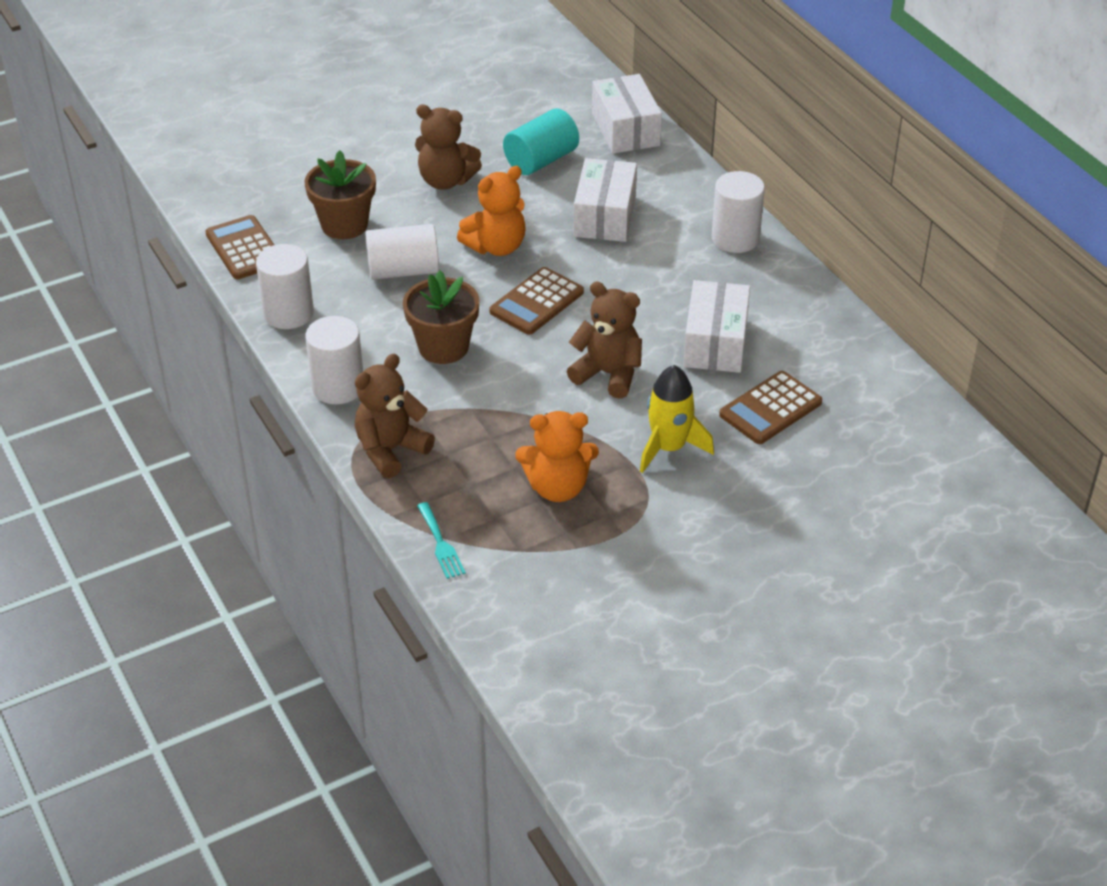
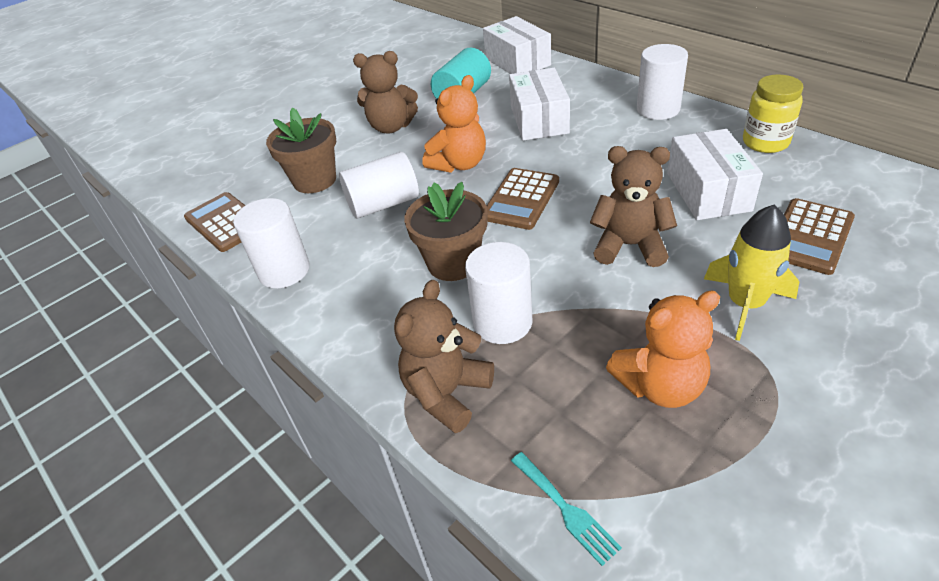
camera: 10 degrees left, 0 degrees up
(338, 387) = (360, 334): white cylinder -> white cylinder (502, 322)
(811, 307) = (765, 142): none -> yellow jar

